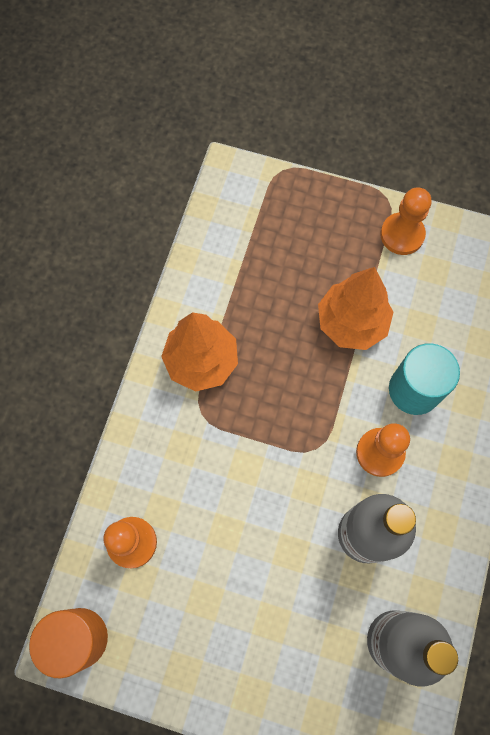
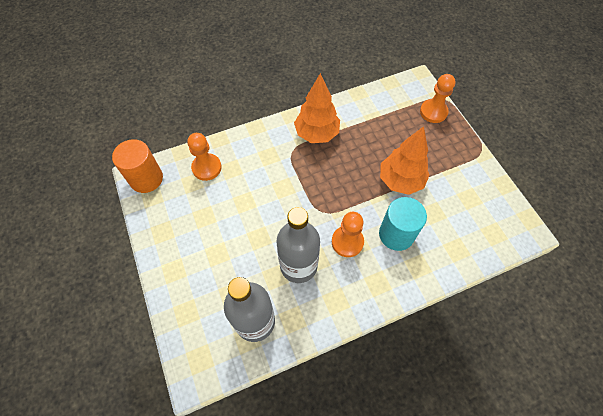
camera: 50 degrees right, 10 degrees down
(402, 235) = (471, 170): orange pawn -> orange pawn (433, 112)

